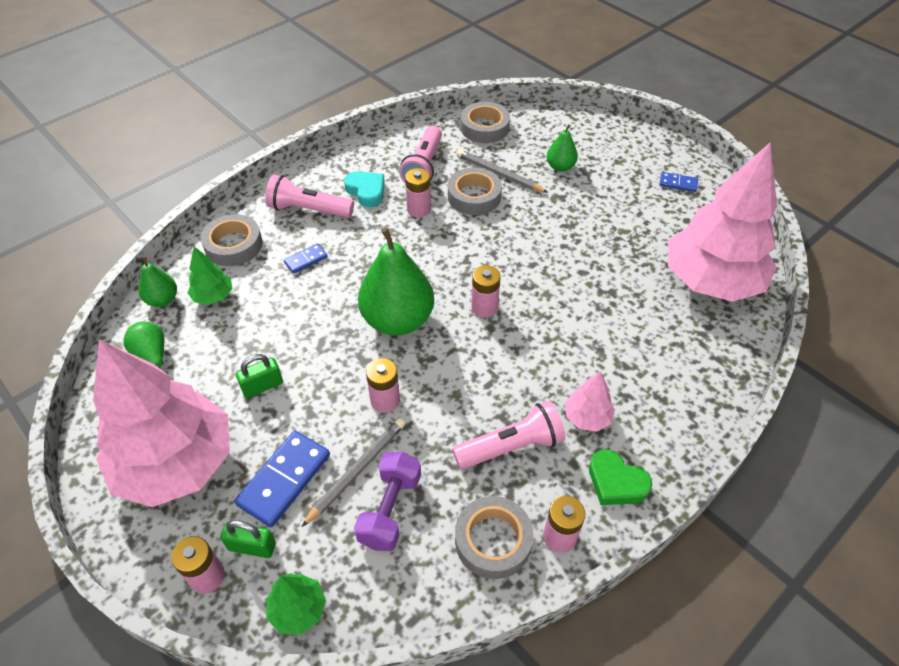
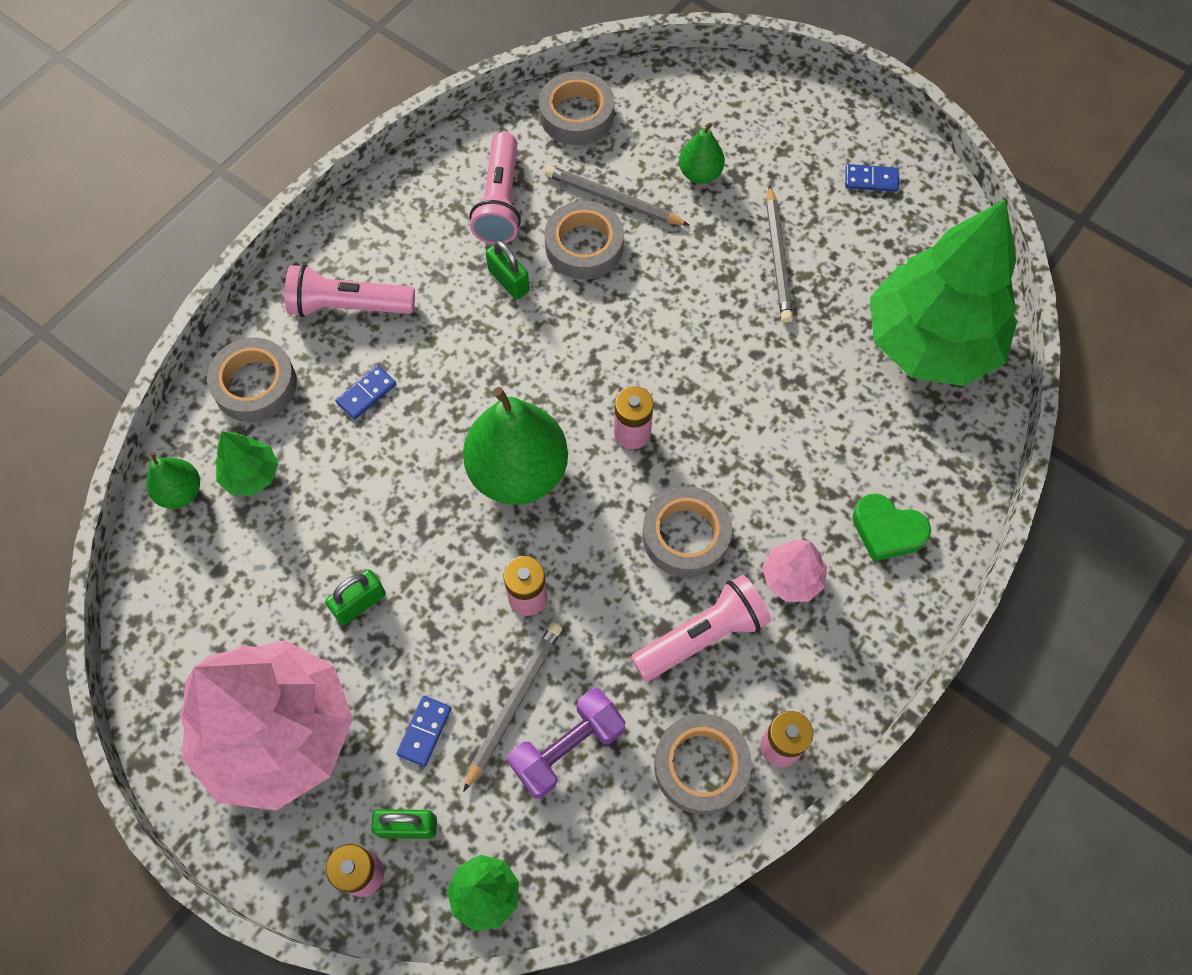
camera: 10 degrees left, 15 degrees up
(152, 356) = (195, 582): green pear -> none
(284, 480) = (424, 731): blue domino -> blue domino, size x0.53
(366, 191) = (425, 260): turquoise heart -> none
(390, 510) = (567, 748): purple dumbbell -> purple dumbbell turned 45 degrees clockwise
(419, 209) = (508, 281): pink battery -> green padlock
(511, 377) = (685, 535): none -> grey tape
(606, 218) = (777, 257): none -> grey pencil
(616, 482) = (839, 662): green heart -> green heart (887, 530)
(711, 281) = (930, 342): pink tree -> green tree

